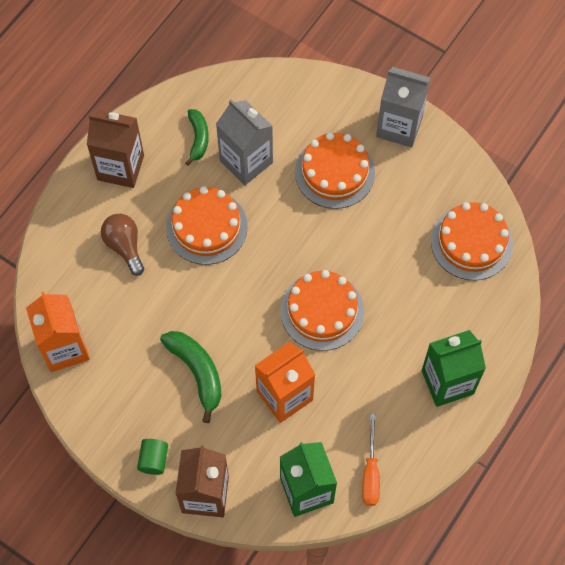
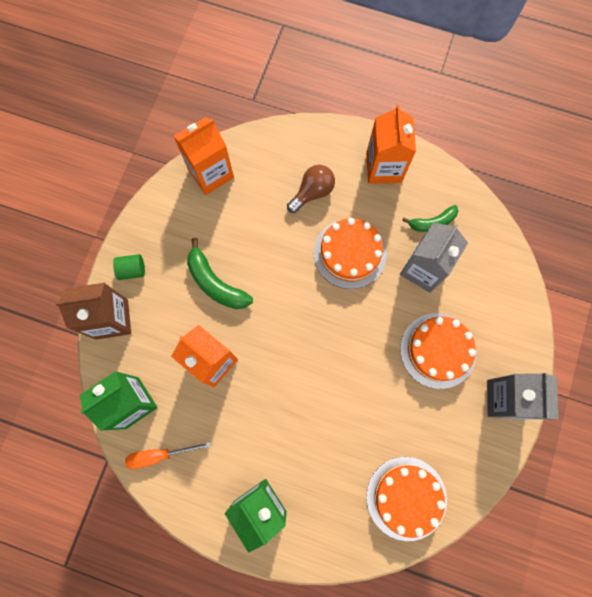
camera: 75 degrees right, 10 degrees up
(120, 167) = (383, 167): brown carton -> orange carton
(197, 372) = (215, 283): green banana -> green banana turned 90 degrees clockwise
(322, 311) = (299, 374): orange cake -> none

